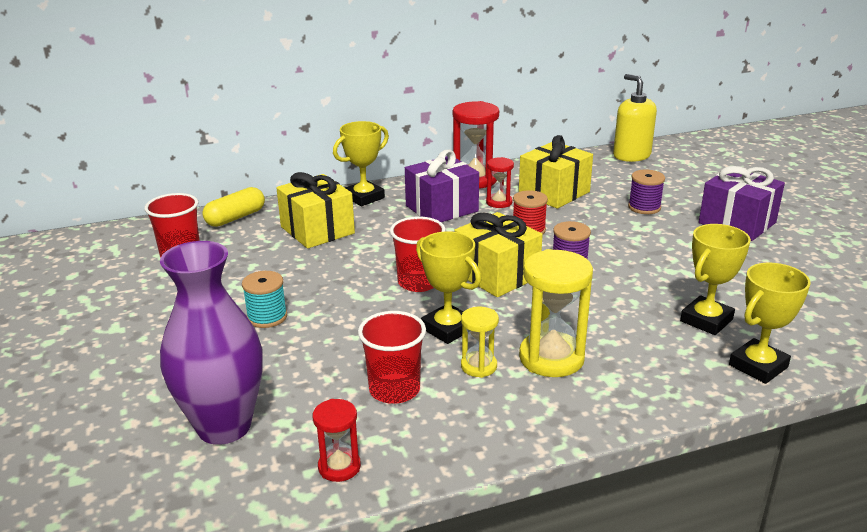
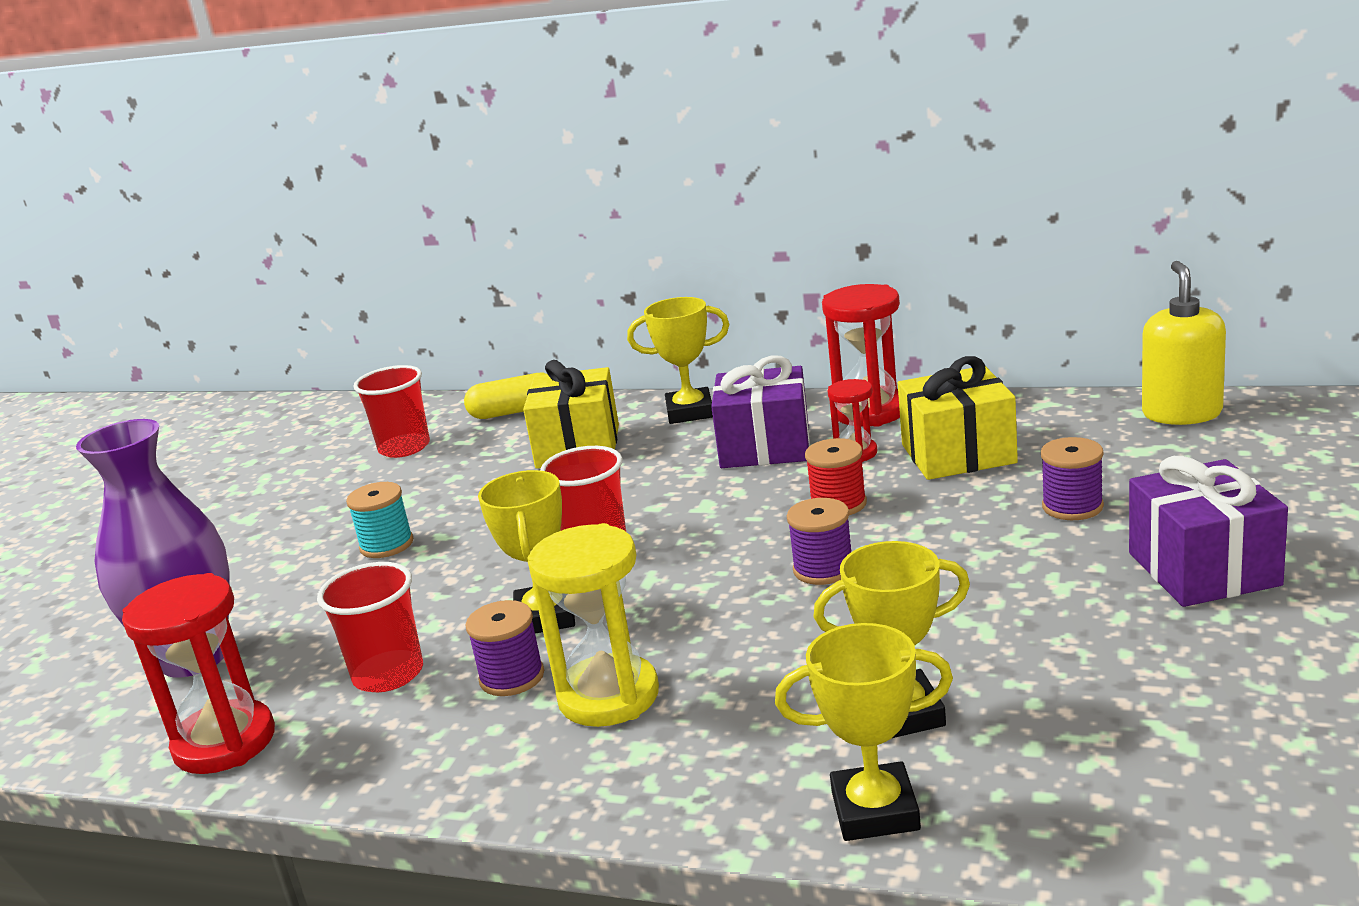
camera: 40 degrees right, 5 degrees down
(339, 467) = (224, 743): red hourglass -> red hourglass, size x1.80
(478, 366) = (512, 677): yellow hourglass -> purple spool
(496, 275) = (703, 560): yellow gift -> none

